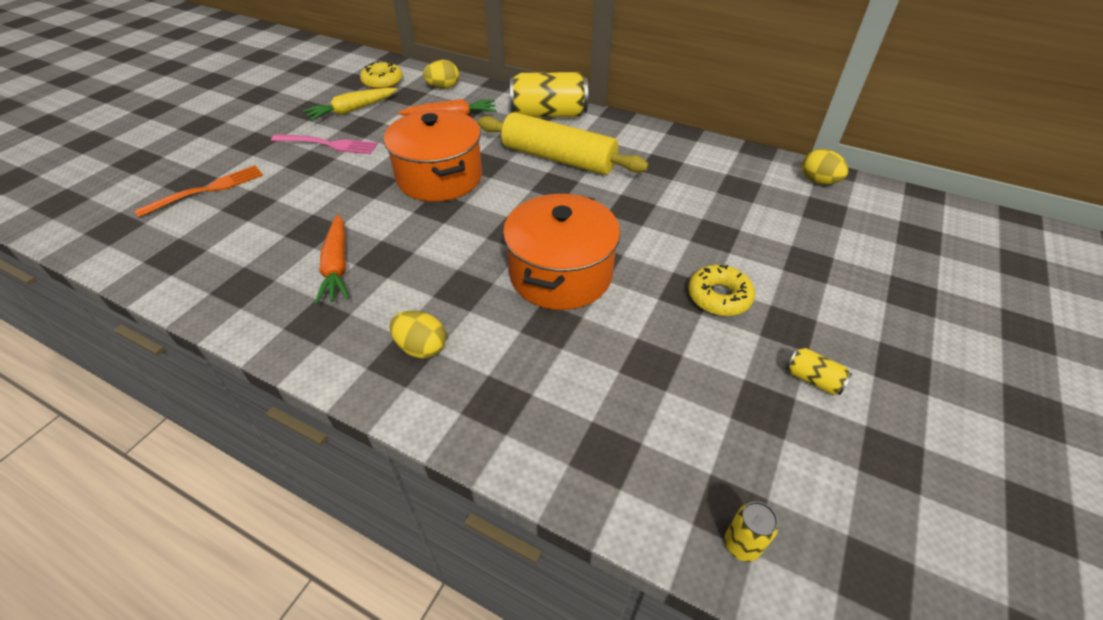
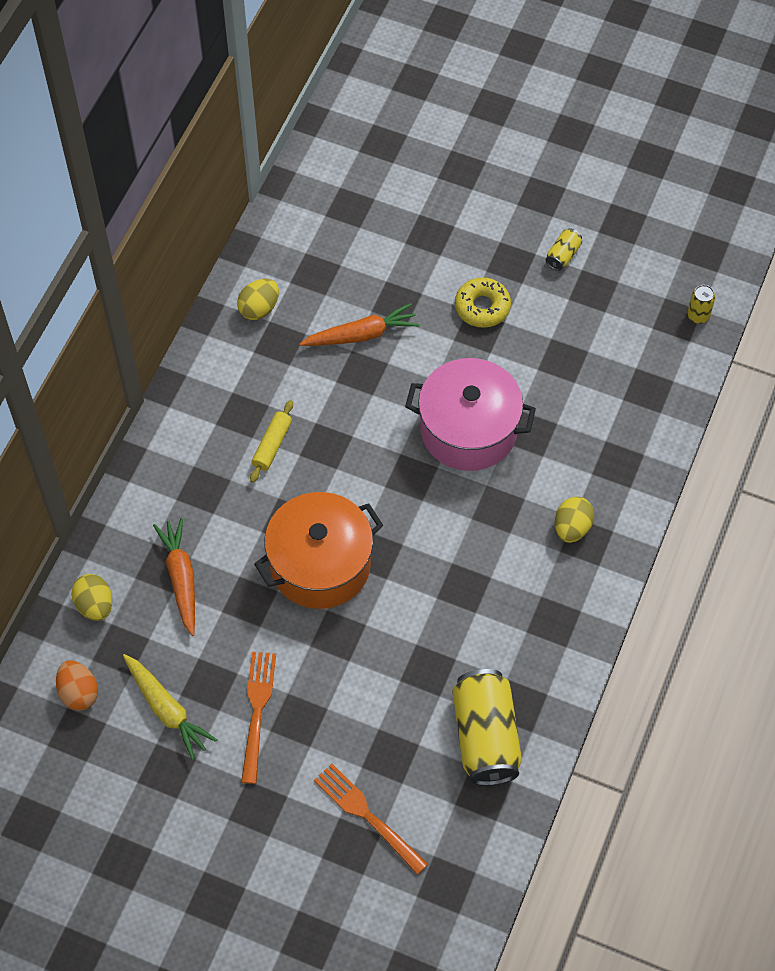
camera: 95 degrees left, 15 degrees up
(328, 144) = (257, 711): pink fork -> orange fork
(337, 266) = (481, 627): orange carrot -> orange carrot (361, 335)
(382, 82) = (79, 693): yellow donut -> orange egg
(549, 114) = (169, 463): yellow can -> yellow can (485, 736)
(558, 158) = (272, 445): yellow rolling pin -> yellow rolling pin, size x0.45
(560, 274) = (468, 430): orange pot -> pink pot
(818, 181) = (299, 203): yellow egg -> yellow egg (259, 308)

